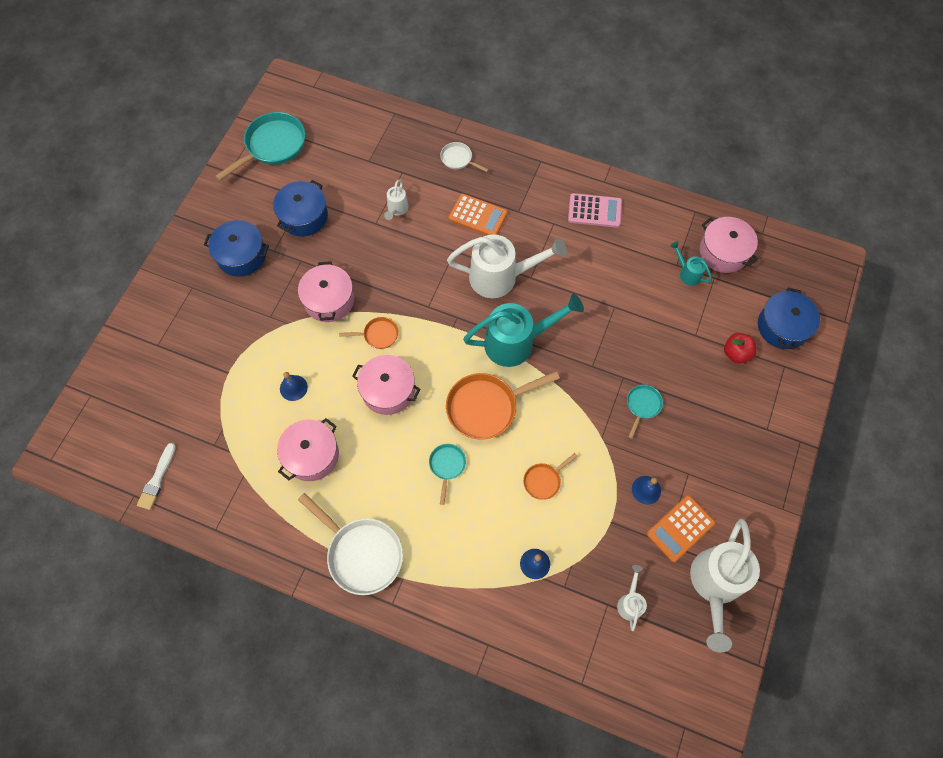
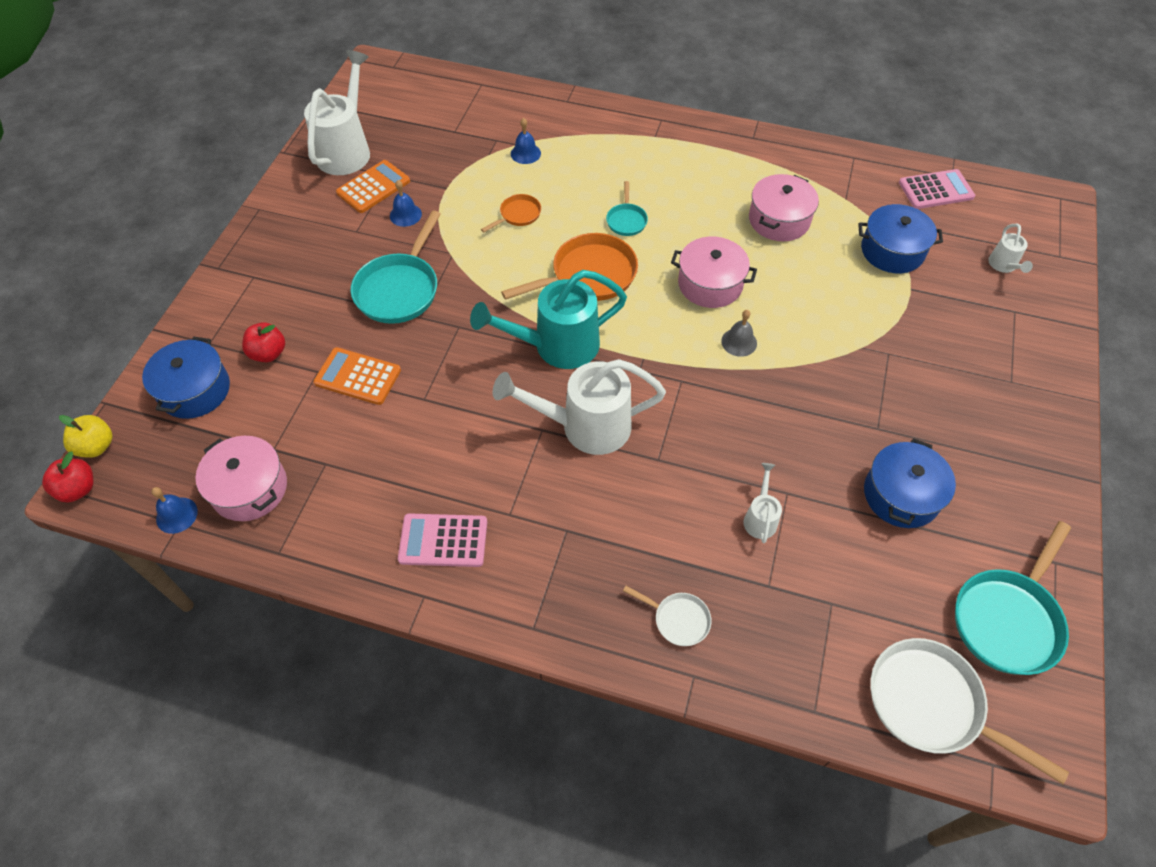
camera: 175 degrees right, 10 degrees down
(157, 479) = (936, 190): white brush -> pink calculator
(241, 255) = (966, 429): blue pot -> blue pot (892, 251)
(293, 388) = (825, 279): blue bell -> blue bell (176, 515)
(329, 300) = (818, 379): pink pot -> none
(362, 553) = (700, 150): white pan -> white pan (931, 704)
(378, 335) = (739, 342): orange pan -> grey bell
(478, 216) = (630, 517): orange calculator -> orange calculator (358, 376)
(630, 602) = (432, 134): white watering can -> white watering can (1003, 266)
(642, 406) = (399, 289): turquoise pan -> turquoise pan, size x1.94
(687, 273) = (311, 452): turquoise watering can -> none
(836, 260) = (78, 489): none -> red apple
(837, 289) = (96, 446): none -> yellow apple

